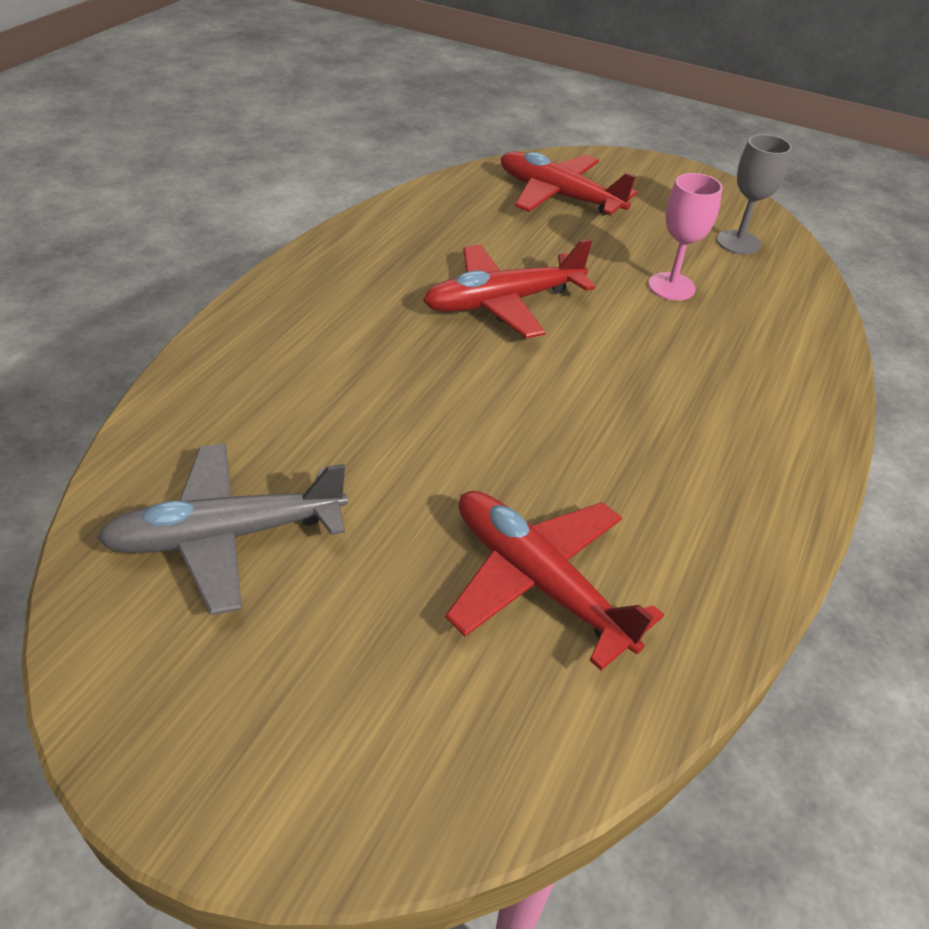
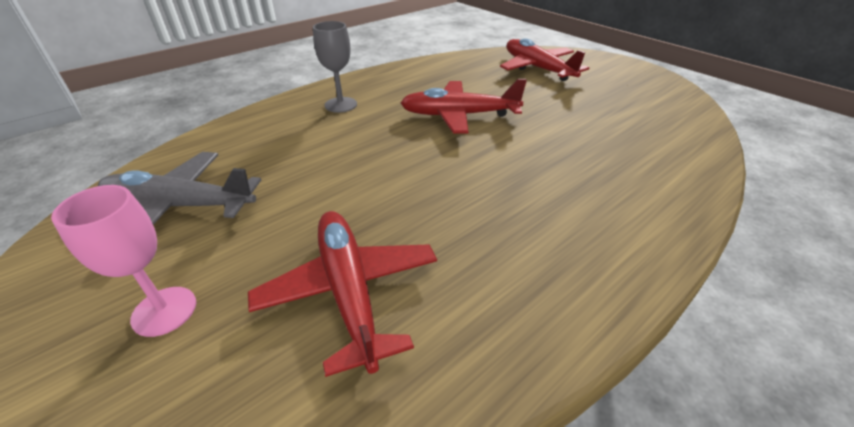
camera: 25 degrees right, 5 degrees down
(671, 286) = (587, 125): pink goblet -> pink goblet (164, 311)
(738, 242) = (657, 108): grey goblet -> grey goblet (341, 105)

